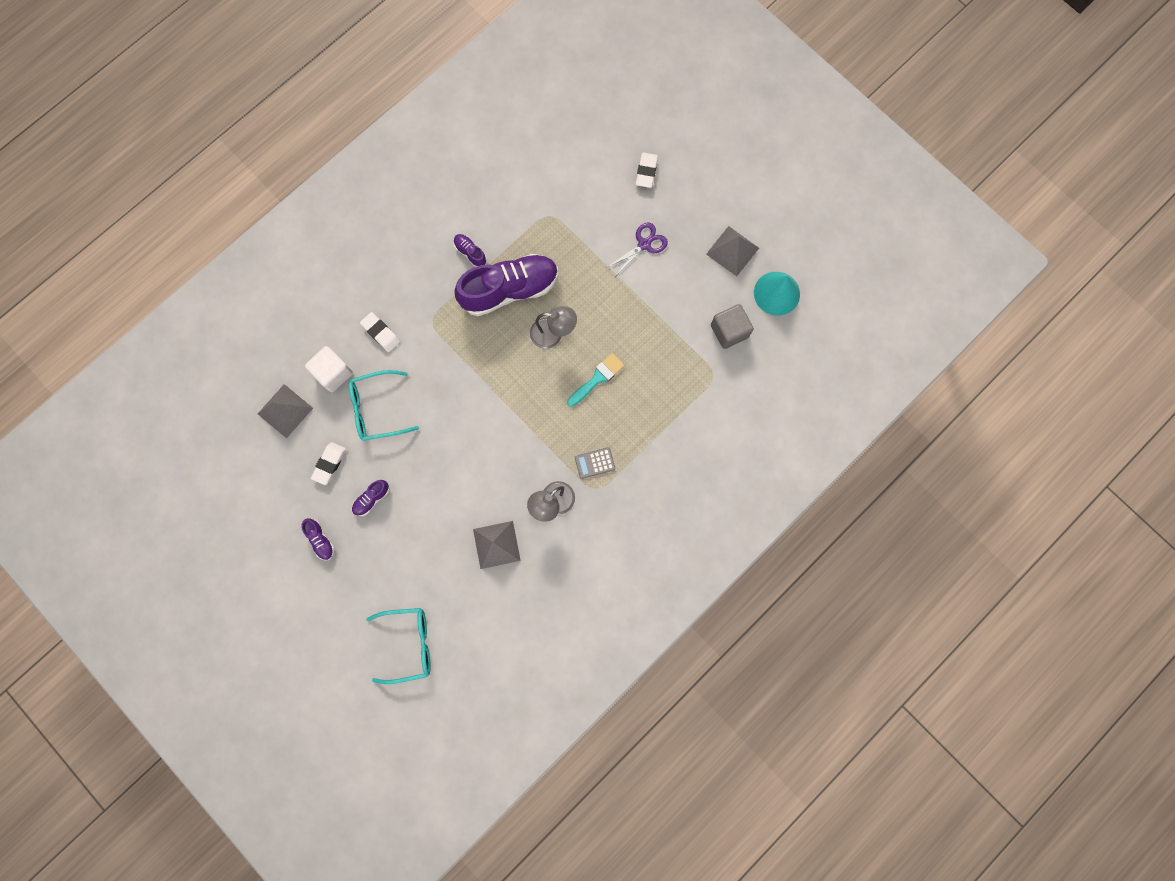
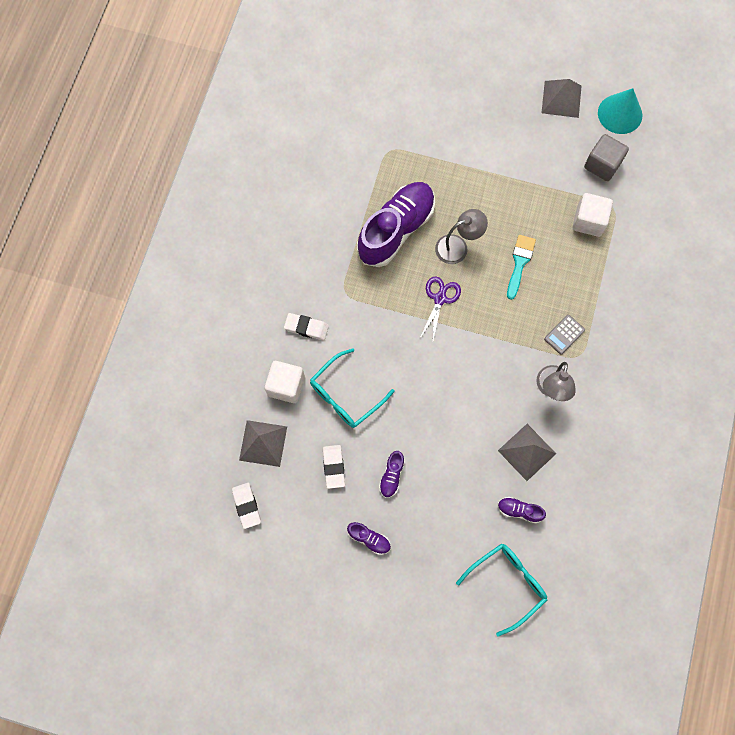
camera: 30 degrees left, 5 degrees down
(470, 253) = (341, 217): purple shoe -> purple shoe (519, 511)
(644, 244) = (485, 132): purple scissors -> purple scissors (440, 298)
(646, 172) = (448, 72): white eraser -> white eraser (246, 506)
(683, 375) = (588, 221): none -> white cube

